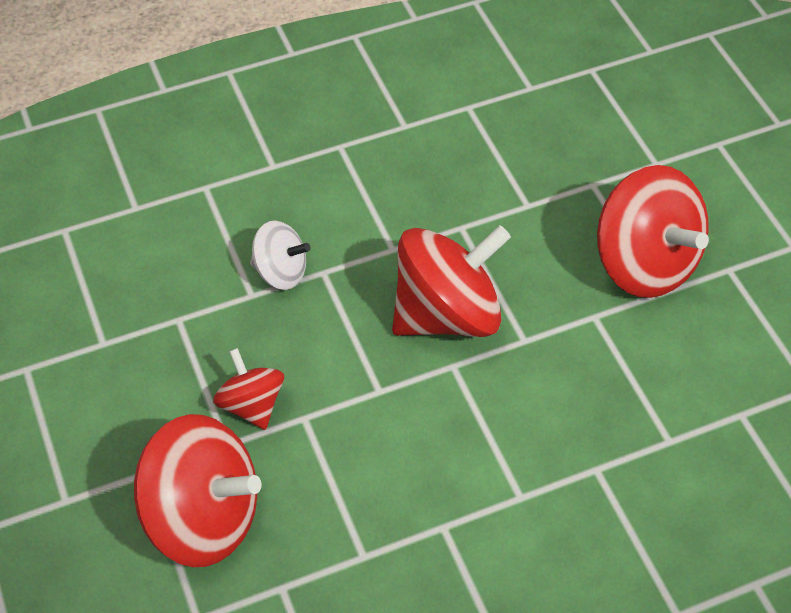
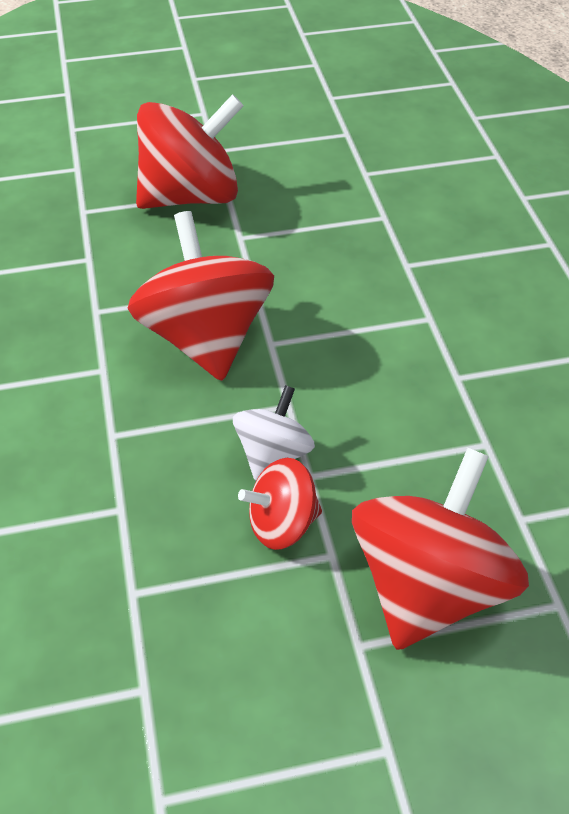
camera: 80 degrees left, 5 degrees down
(280, 272) = (97, 475): white spinning top -> white spinning top (273, 454)

